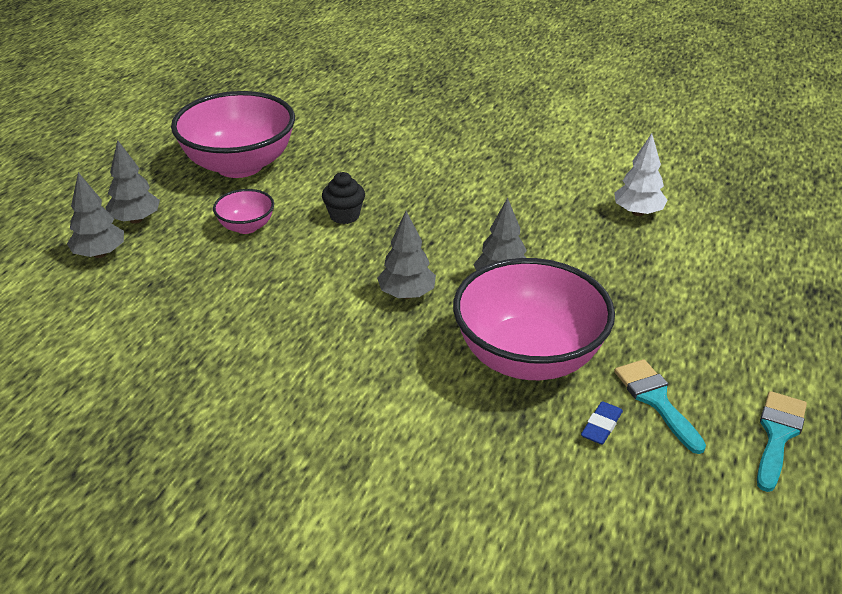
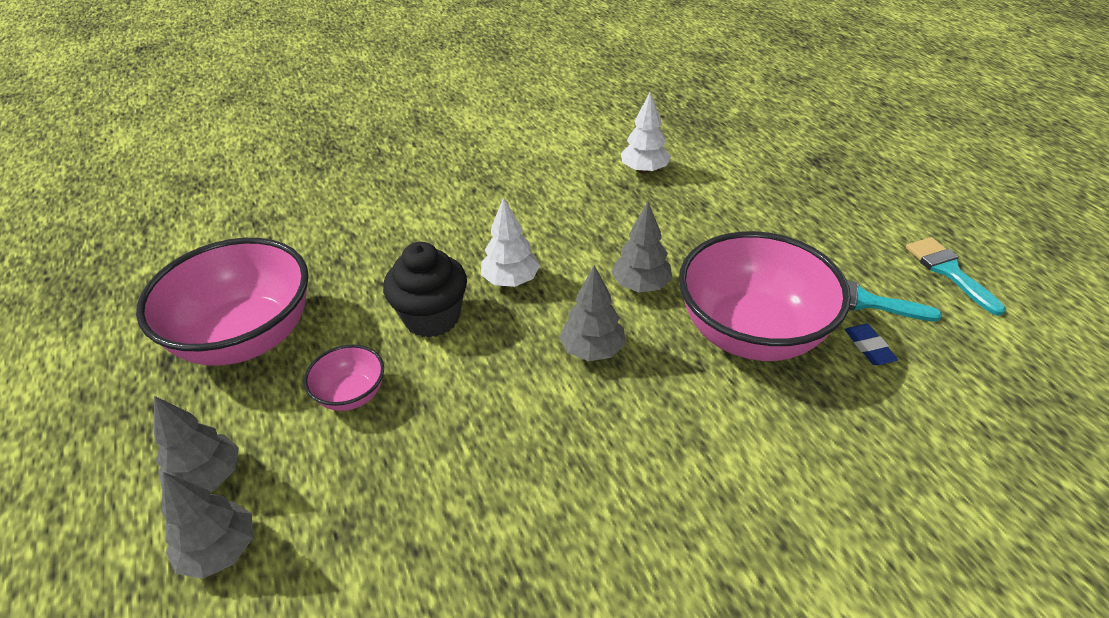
camera: 45 degrees left, 5 degrees up
(344, 216) = (432, 318): black cupcake -> black cupcake, size x1.58
(422, 224) = (510, 280): none -> white tree

